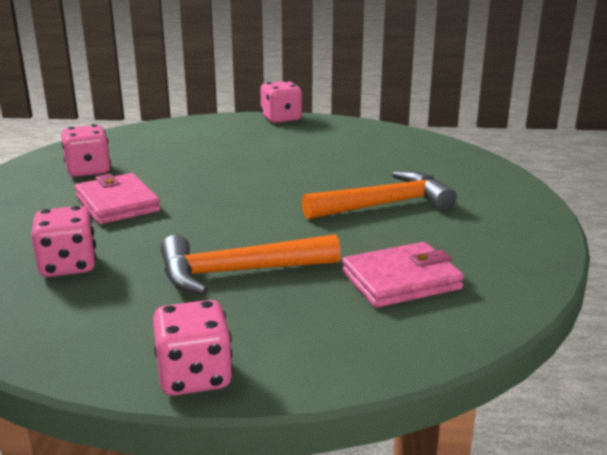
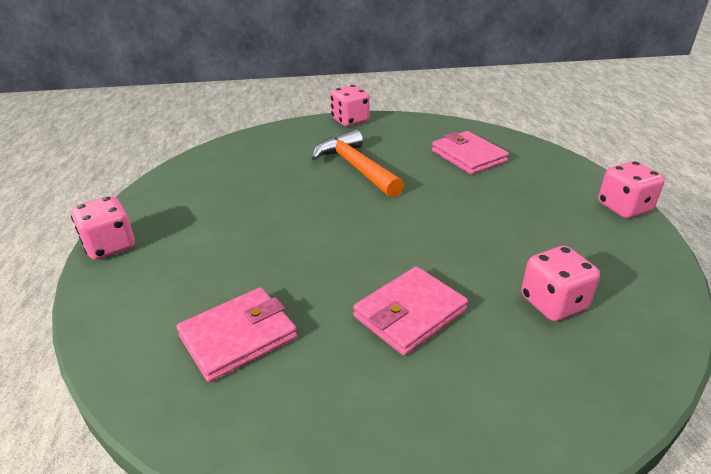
camera: 100 degrees left, 10 degrees up
(88, 170) = (315, 377): pink dice -> pink dice (350, 120)
(147, 152) = (238, 337): none -> pink wallet
(237, 272) = (500, 213): orange hammer -> none

